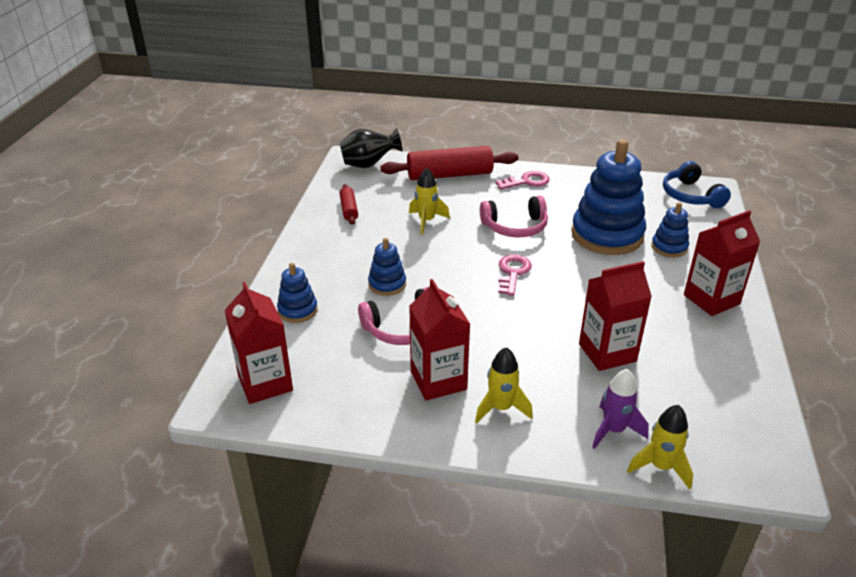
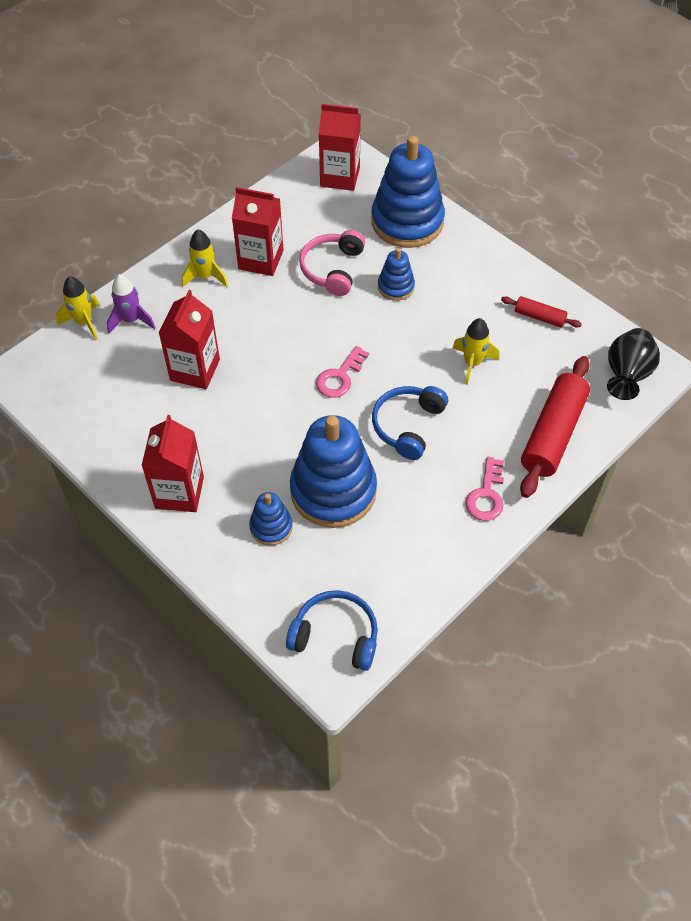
camera: 125 degrees right, 20 degrees up
(297, 310) = (407, 222): blue stacking toy -> blue stacking toy, size x2.06
(513, 273) = (340, 377): pink key -> pink key turned 75 degrees clockwise
(515, 227) = (408, 425): pink headphones -> blue headphones

